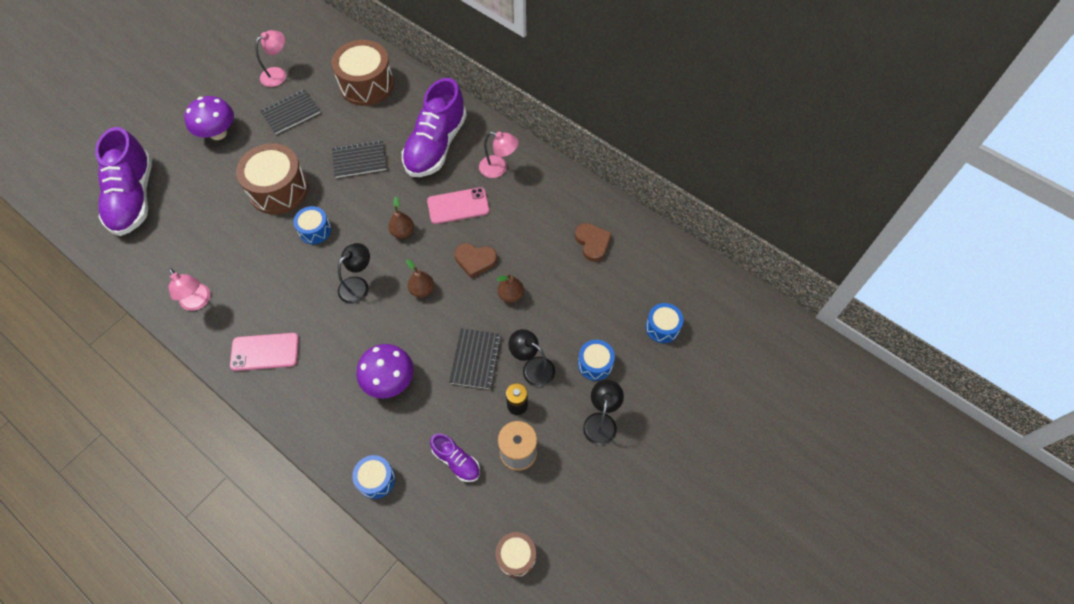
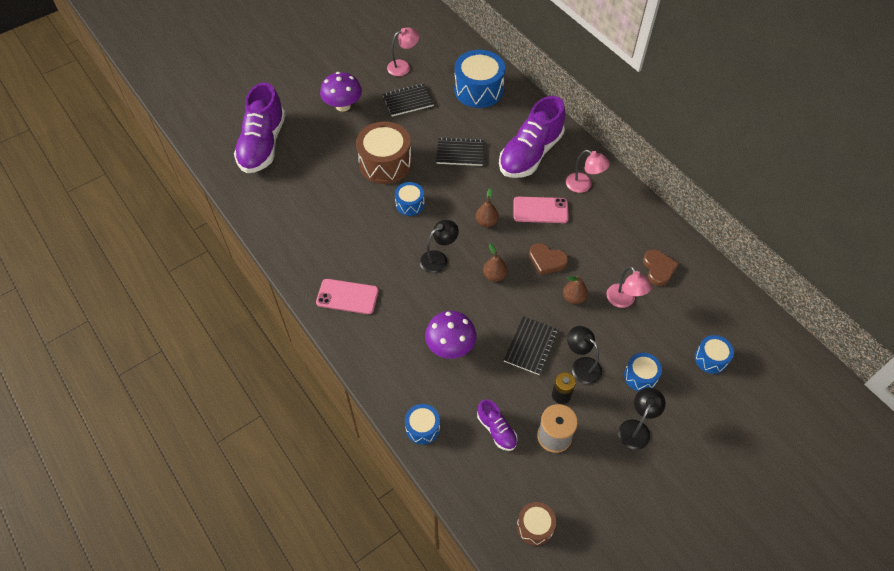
camera: 15 degrees right, 5 degrees down
(198, 302) = (299, 242): pink lamp -> pink lamp (624, 301)
(366, 84) = (478, 90): brown drum -> blue drum

